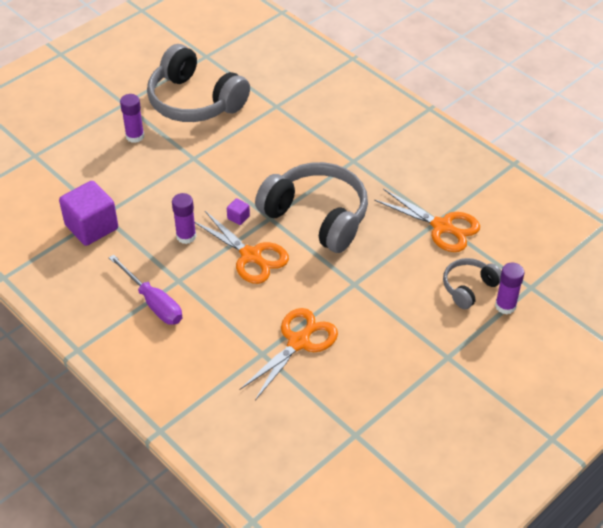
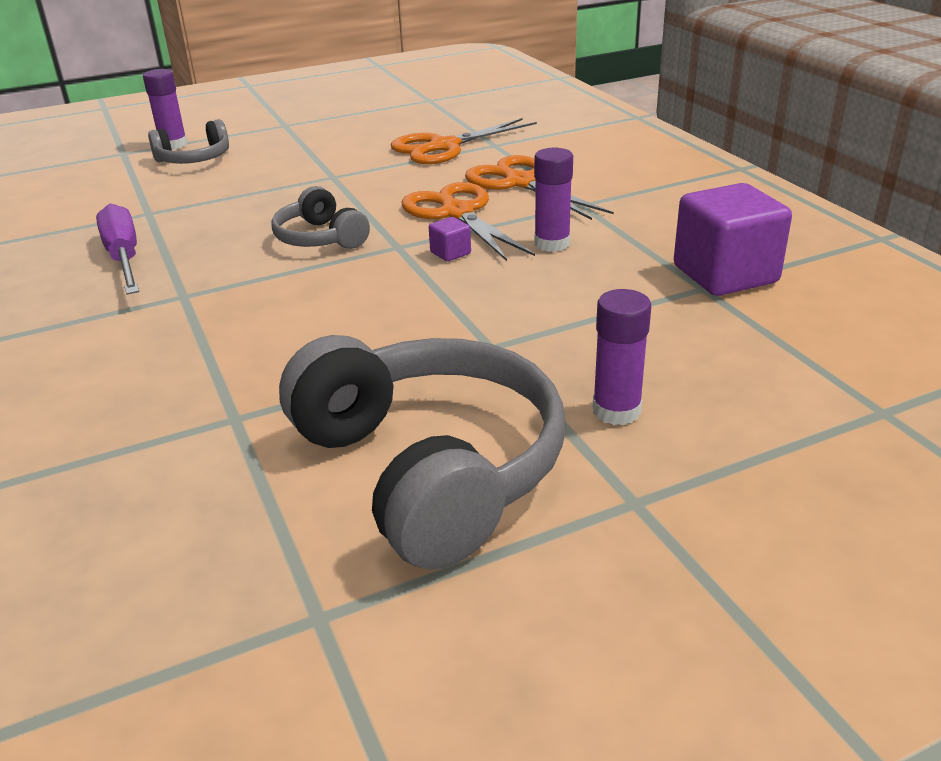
camera: 160 degrees left, 15 degrees down
(153, 302) = (626, 191): purple screwdriver -> purple screwdriver (124, 258)
(317, 216) = (320, 238): grey headphones -> grey headphones, size x0.51
(442, 226) = (151, 207): orange scissors -> orange scissors (521, 183)

